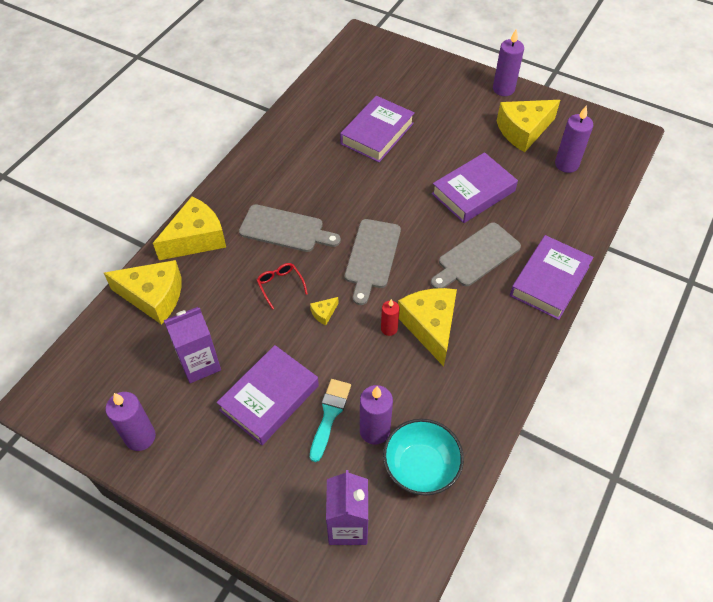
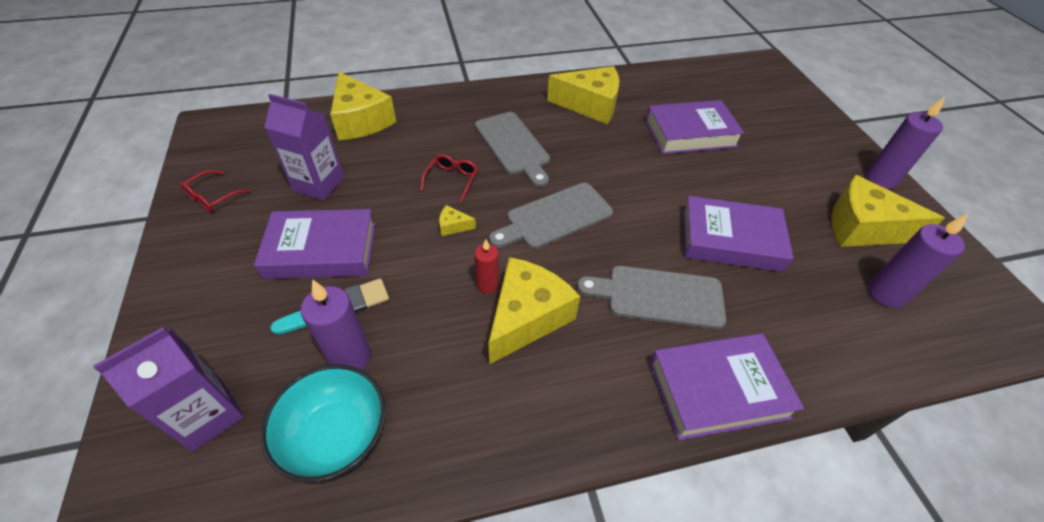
camera: 45 degrees right, 5 degrees down
(140, 437) = (212, 197): purple candle -> red glasses
(196, 239) = (442, 106): yellow cheese -> yellow cheese (590, 105)

